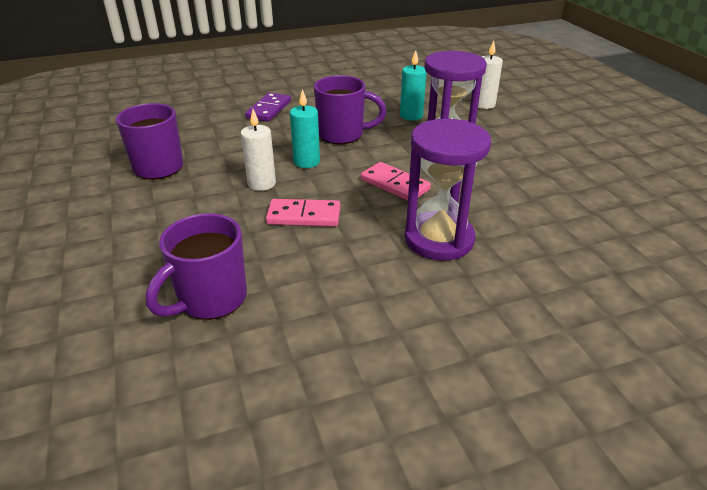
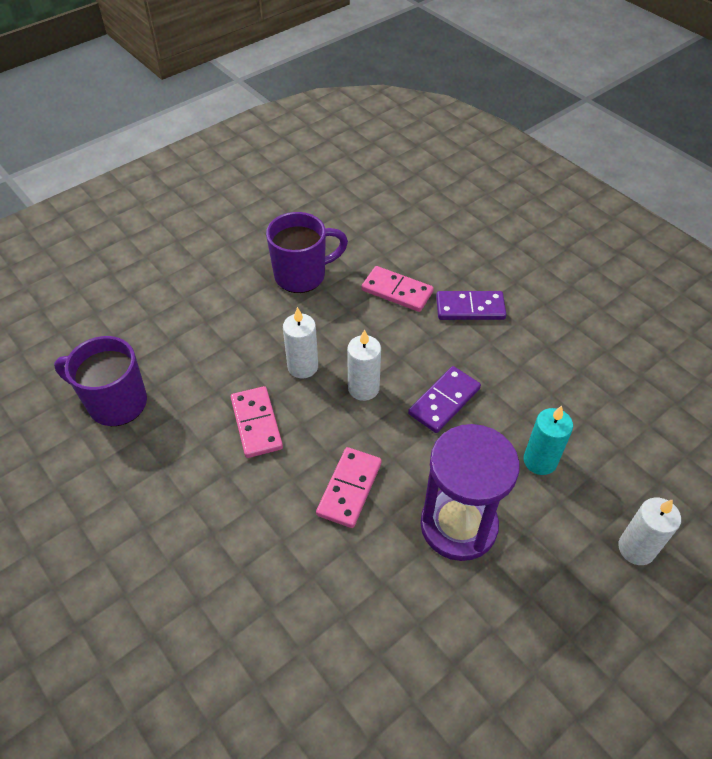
camera: 70 degrees right, 15 degrees up
(224, 131) = (397, 291): none -> pink domino
(306, 162) = (363, 388): turquoise candle -> white candle
(342, 135) = (444, 401): purple mug -> purple domino
(439, 239) = (252, 560): purple hourglass -> none

